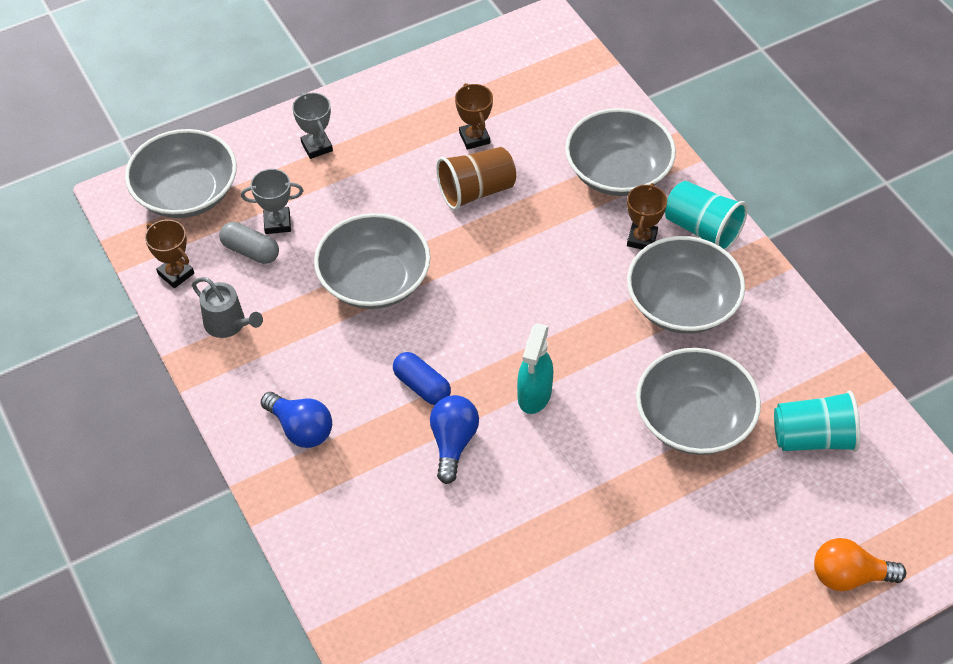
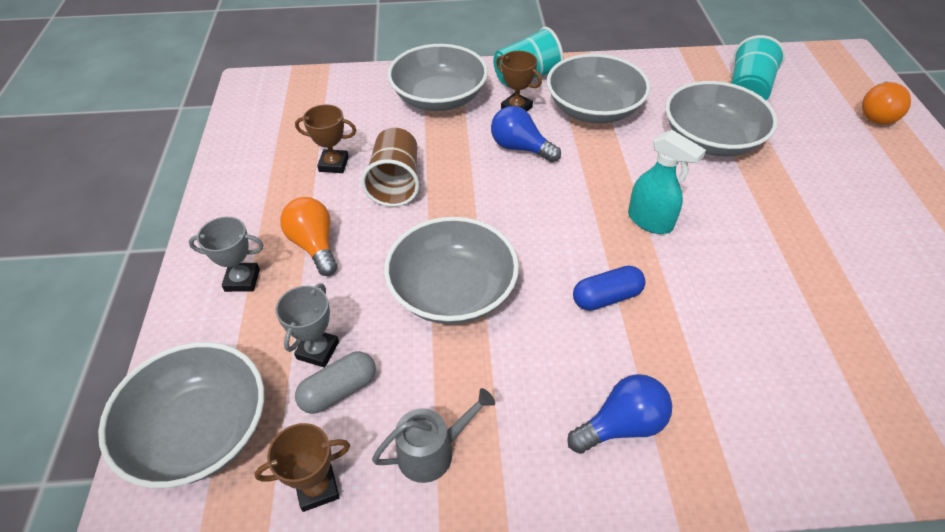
camera: 65 degrees left, 5 degrees down
(374, 172) = (314, 245): none -> orange light bulb
(453, 443) = (685, 296): blue light bulb -> blue light bulb (520, 148)

